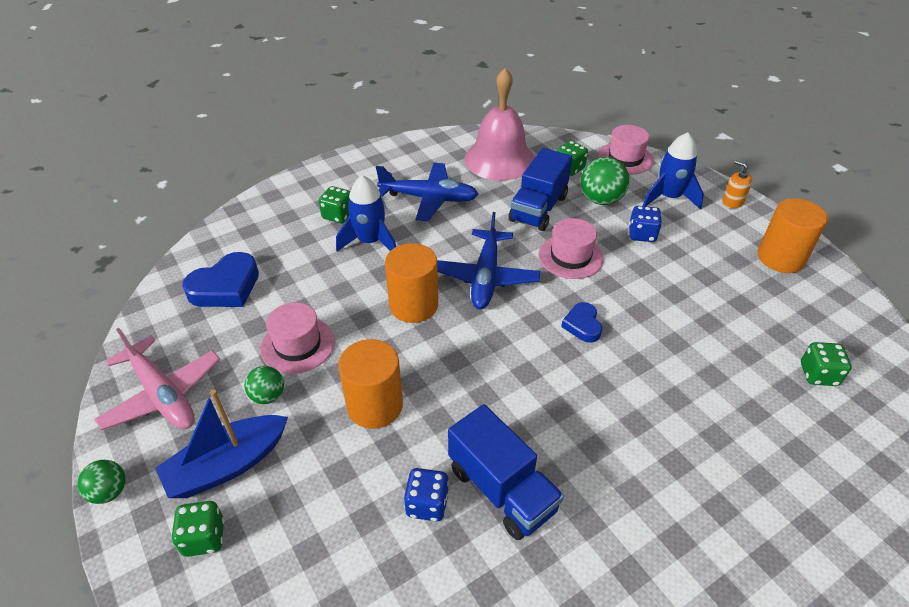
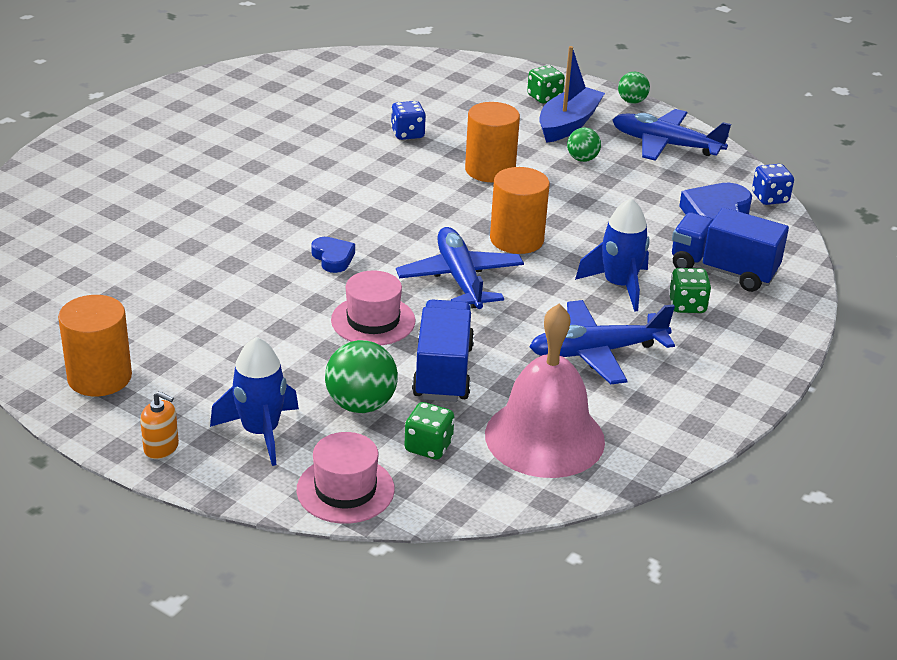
camera: 155 degrees right, 10 degrees down
(162, 394) = (665, 145): pink plane -> blue plane
(297, 345) = (595, 191): pink hat -> none
(501, 489) = (357, 149): blue truck -> blue truck (723, 270)
(642, 234) = (290, 367): blue dice -> blue dice (770, 198)
(818, 374) = (81, 266): green dice -> none

